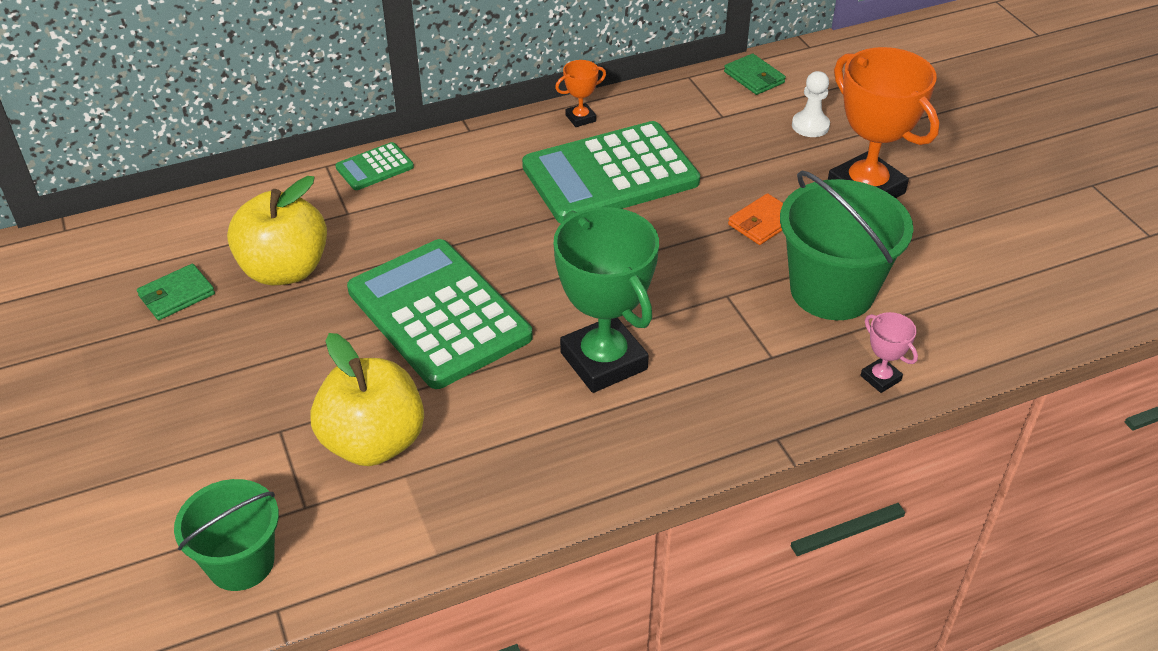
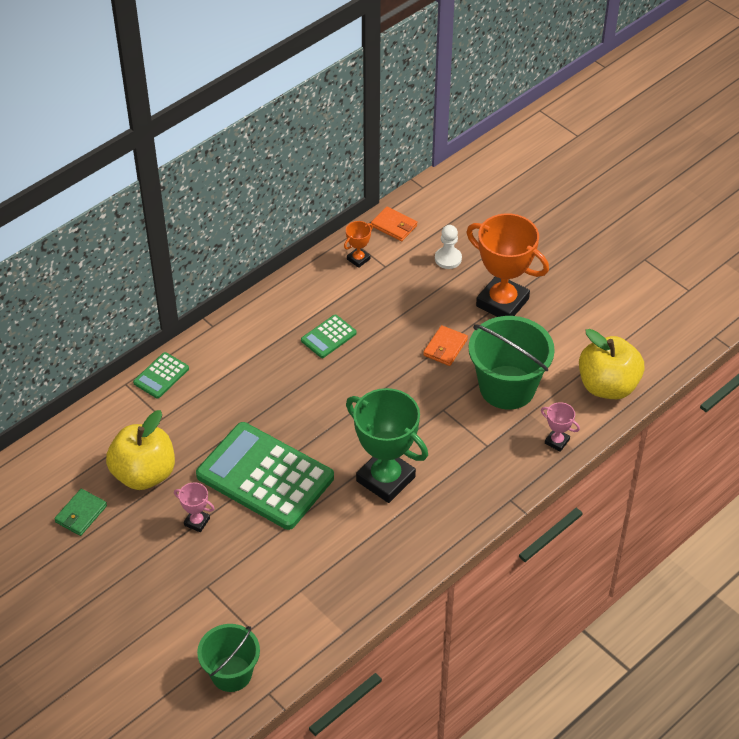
camera: 20 degrees left, 5 degrees up
(316, 345) = (197, 522): none -> pink trophy
(373, 442) = (270, 576): yellow apple -> yellow apple (607, 386)
(580, 118) = (287, 294): orange trophy -> orange trophy (358, 259)
(610, 174) = (328, 337): green calculator -> green calculator, size x0.44
(754, 77) = (394, 226): green wallet -> orange wallet

